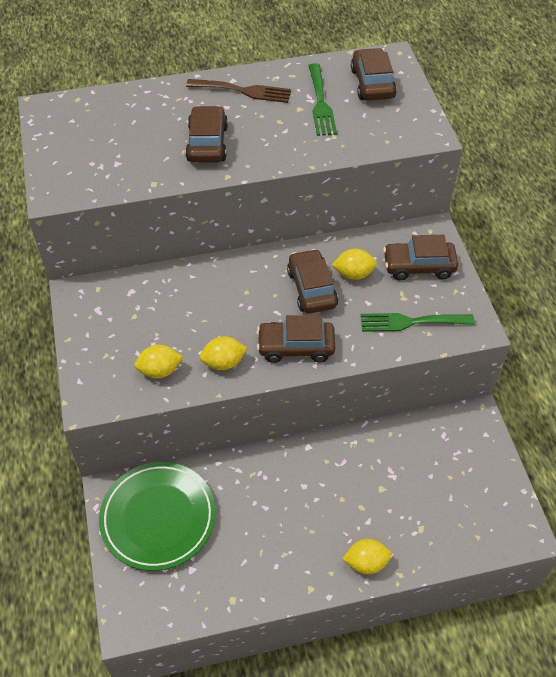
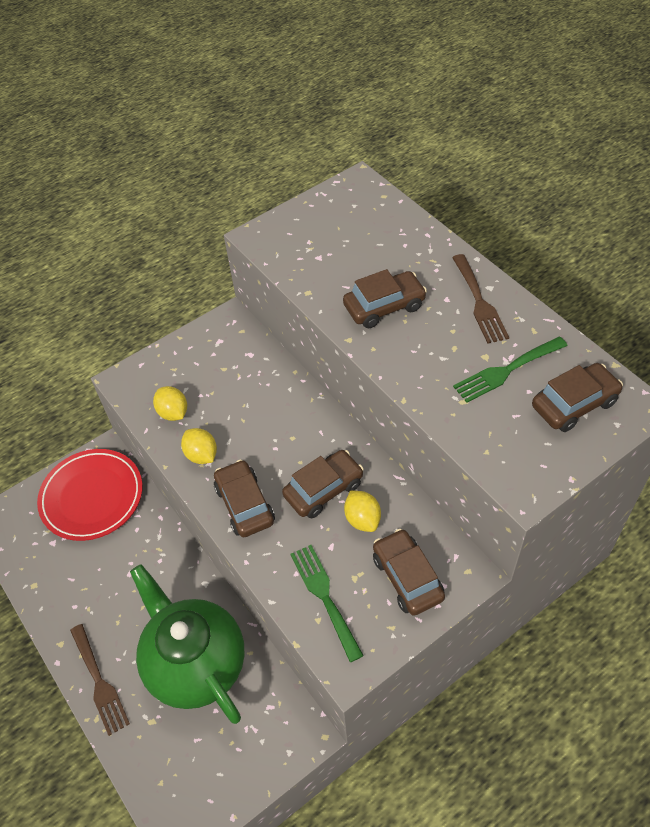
camera: 70 degrees right, 0 degrees up
(158, 518) = (92, 497): green plate -> red plate
(366, 562) = (99, 682): yellow lemon -> brown fork
(382, 477) = (195, 663): none -> green teapot

